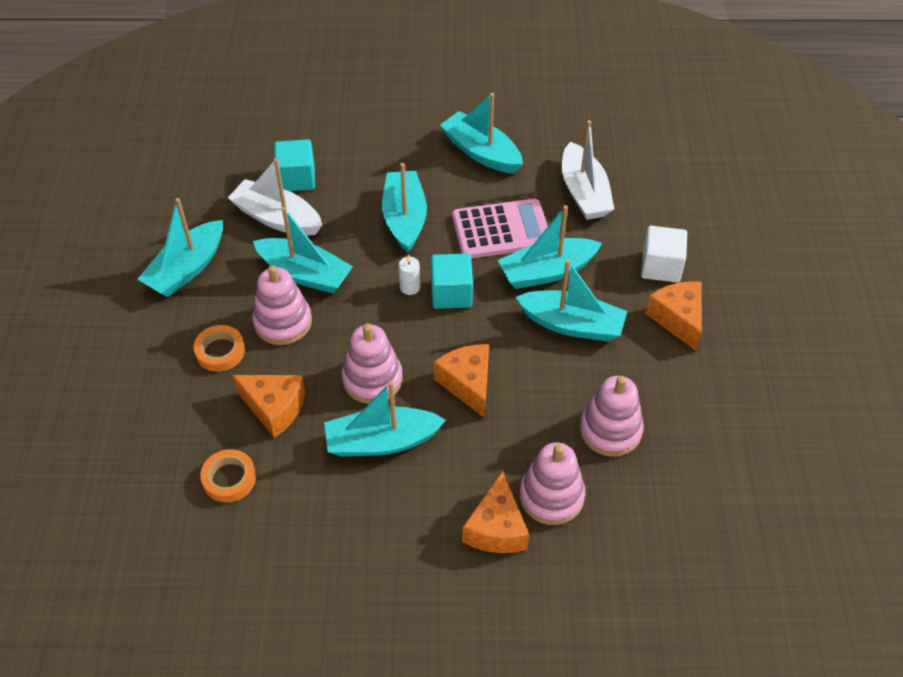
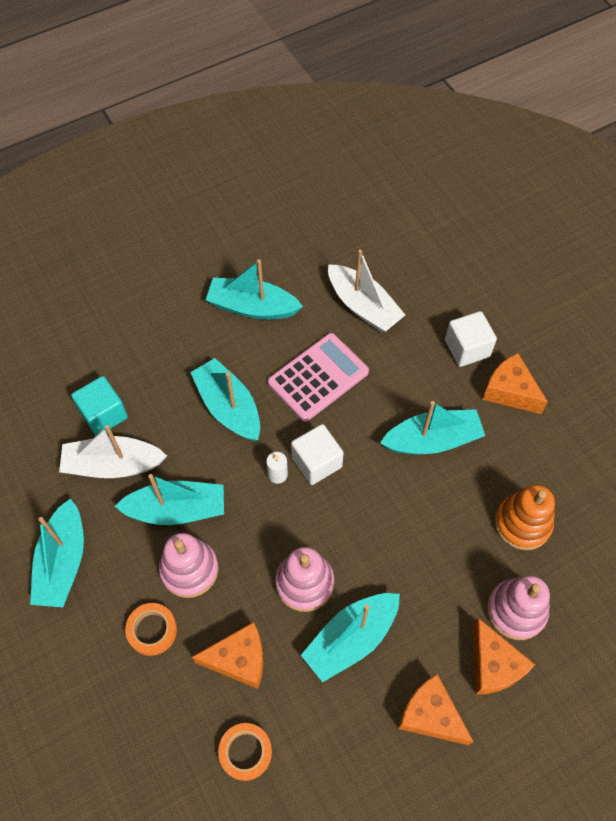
camera: 30 degrees left, 10 degrees up
(451, 293) = (316, 462): turquoise cube -> white cube
(467, 384) = (385, 543): orange cheese -> orange cheese (430, 715)
(547, 272) = (381, 399): turquoise boat -> none
(610, 430) = (522, 523): pink stacking toy -> orange stacking toy

